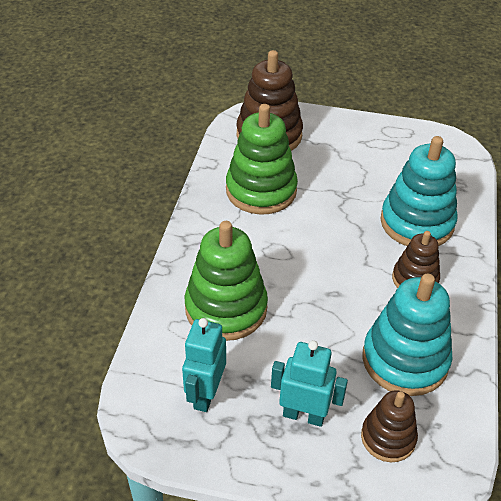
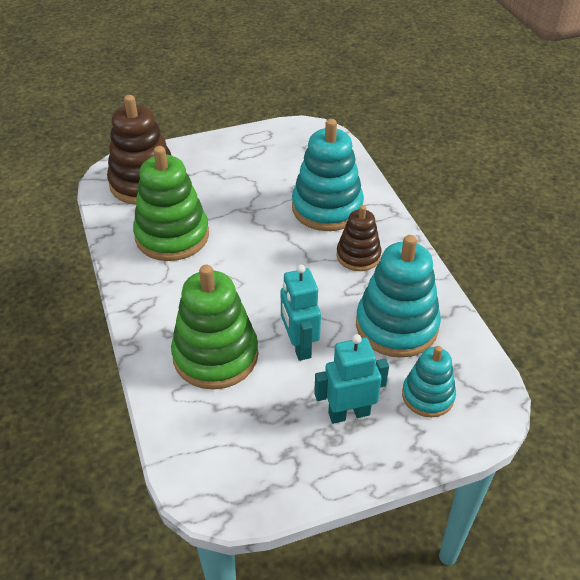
camera: 30 degrees left, 0 degrees up
(205, 394) = (251, 440): turquoise robot -> turquoise robot (299, 346)
(388, 438) = (428, 396): brown stacking toy -> turquoise stacking toy

